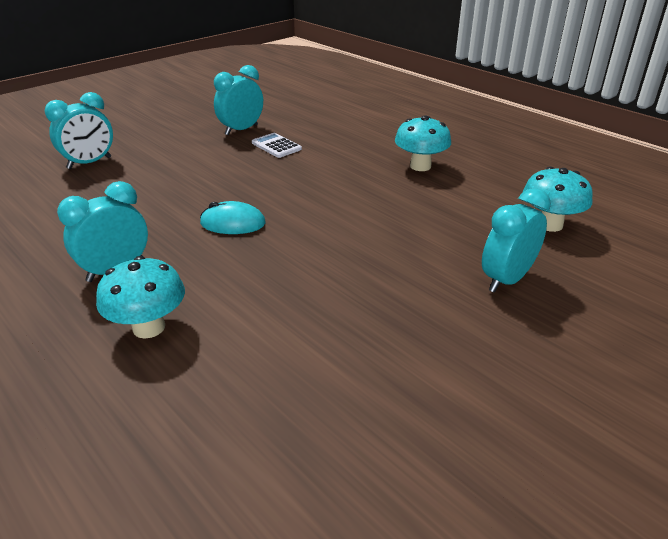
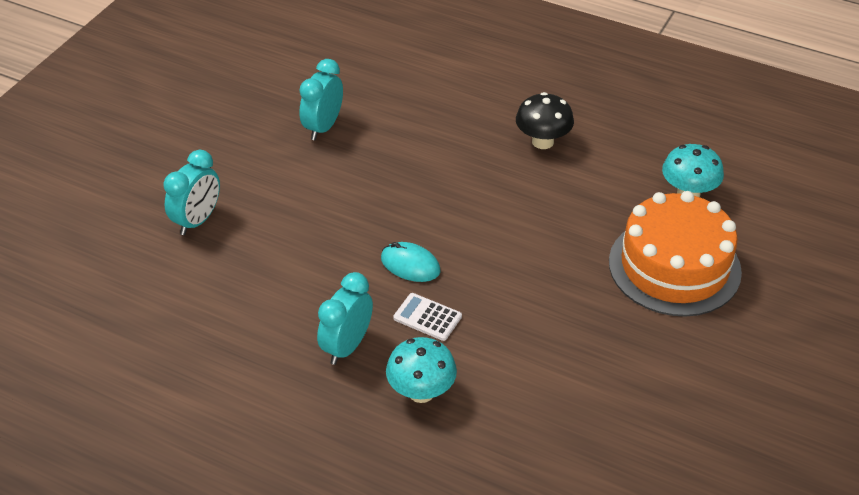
camera: 20 degrees left, 10 degrees up
(233, 223) = (410, 265): turquoise mouse -> turquoise mouse turned 45 degrees clockwise
(276, 146) = (379, 145): white calculator -> white calculator (427, 317)
(420, 166) = (542, 141): turquoise mushroom -> black mushroom
(506, 280) = (674, 266): turquoise clock -> orange cake

